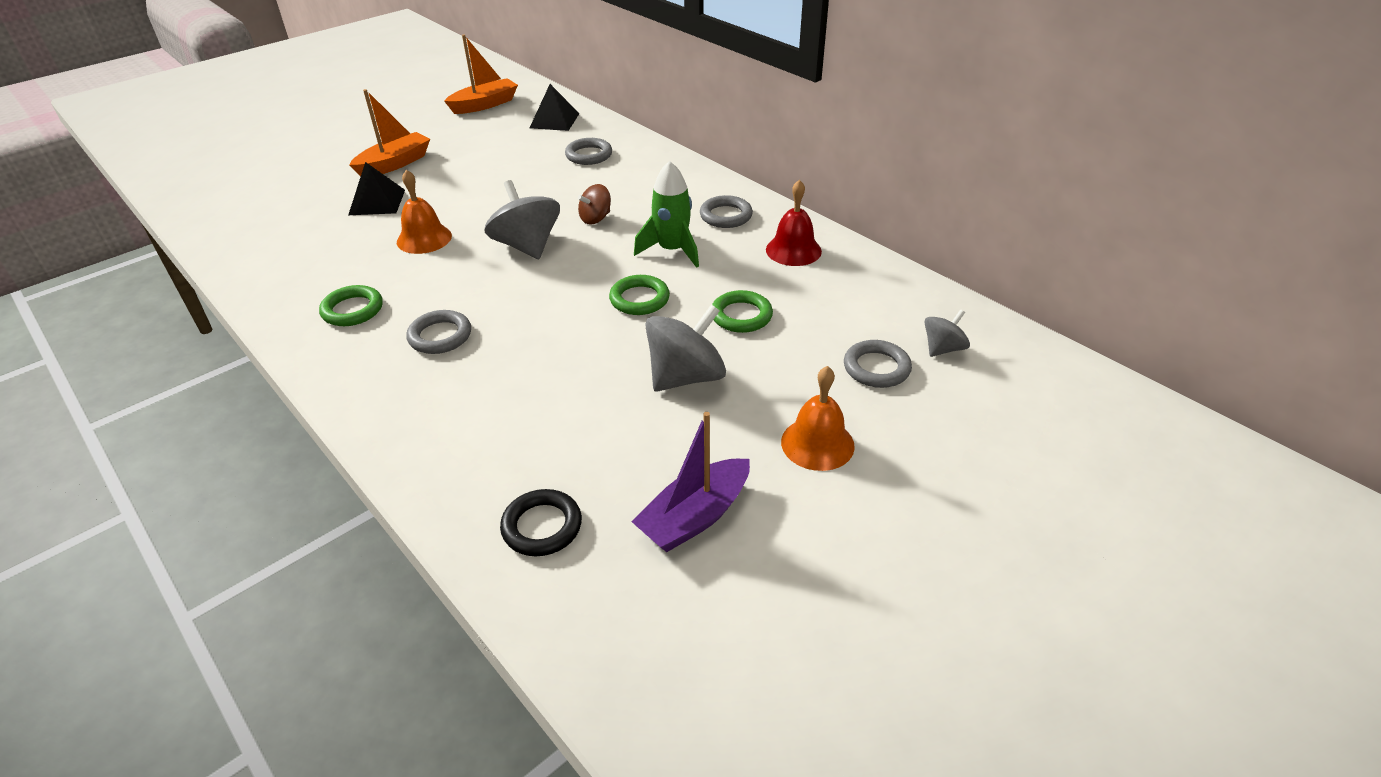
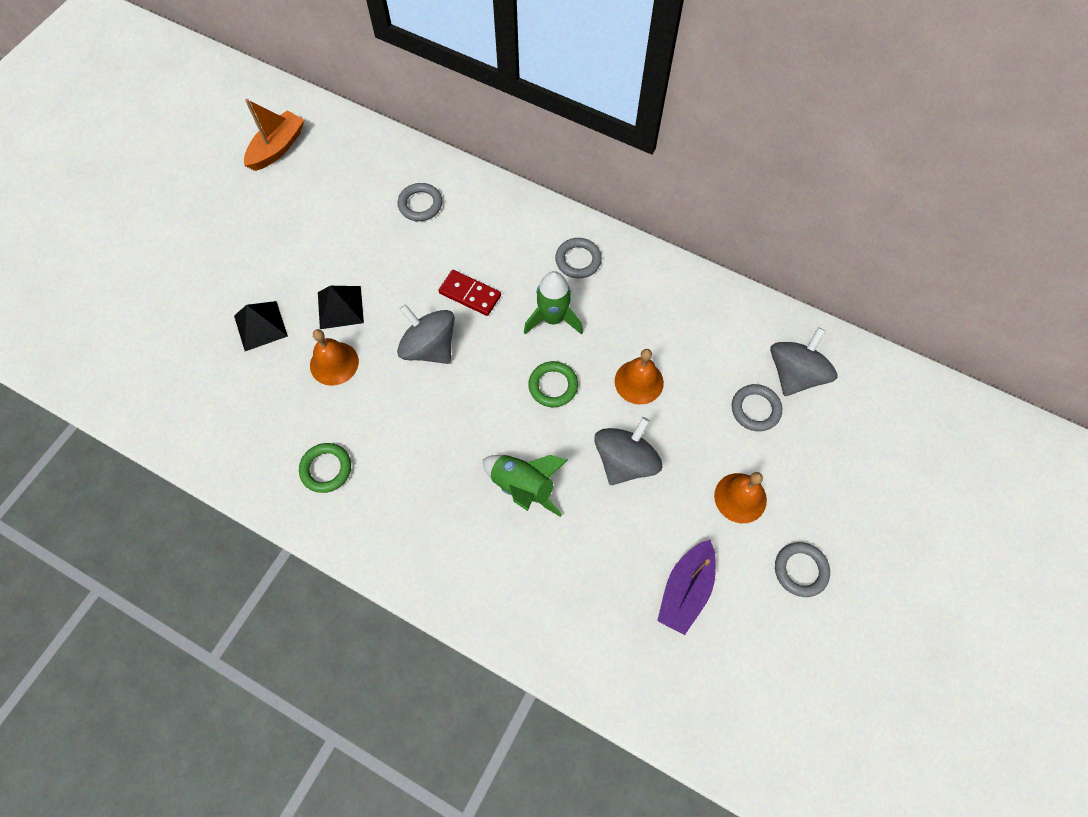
camera: 20 degrees left, 25 degrees up
(394, 164) = (243, 265): orange boat -> none
(440, 336) = (416, 476): grey ring -> grey ring (800, 570)
(542, 526) = (590, 633): black ring -> none
(551, 371) = (523, 486): none -> green rocket
(554, 120) = (361, 157): black pyramid -> black pyramid (340, 307)
(595, 218) = (470, 294): brown spinning top -> red domino
(741, 316) = (639, 382): green ring -> orange bell
(793, 250) = (649, 290): red bell -> none
(943, 349) = (795, 374): grey spinning top -> grey spinning top, size x1.80

